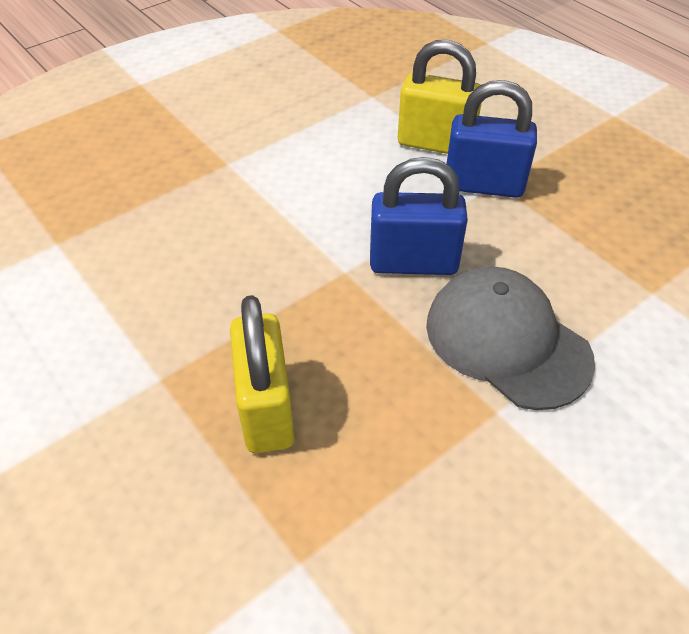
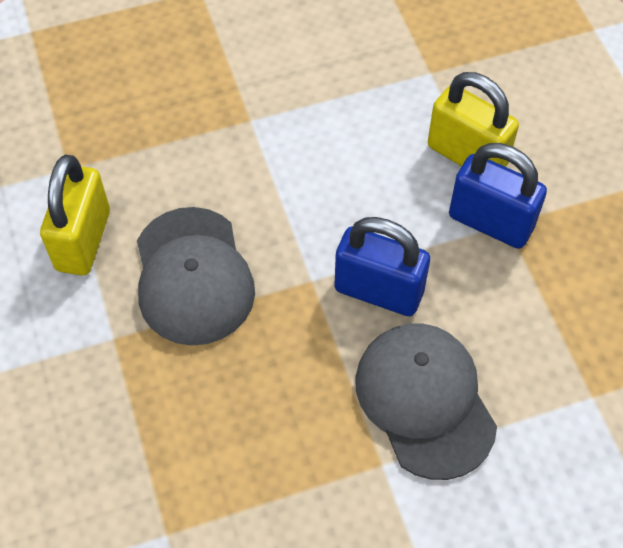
camera: 20 degrees right, 10 degrees up
(224, 299) = (193, 276): none -> grey cap
(266, 409) = (189, 396): yellow padlock -> yellow padlock (83, 240)

